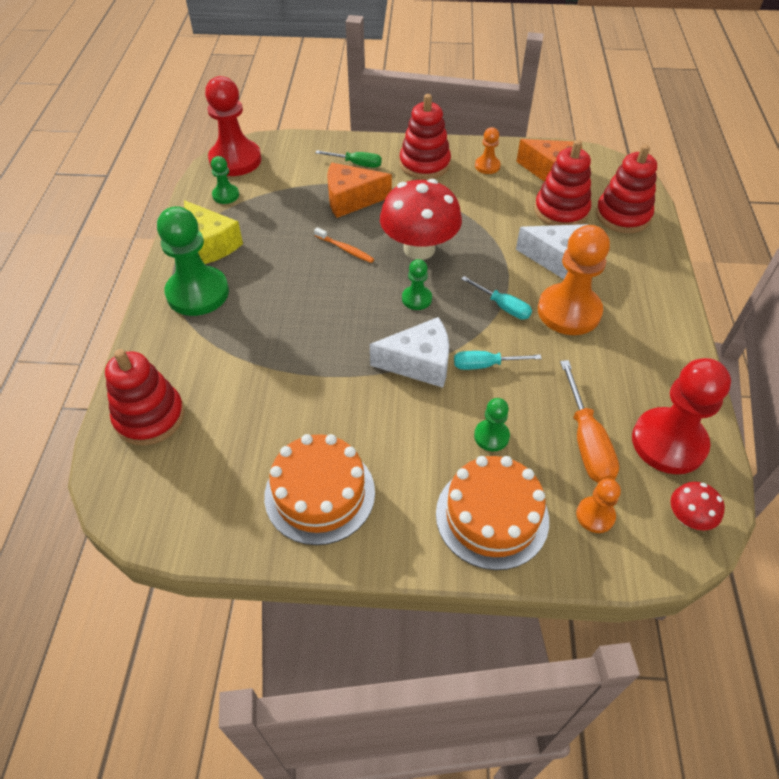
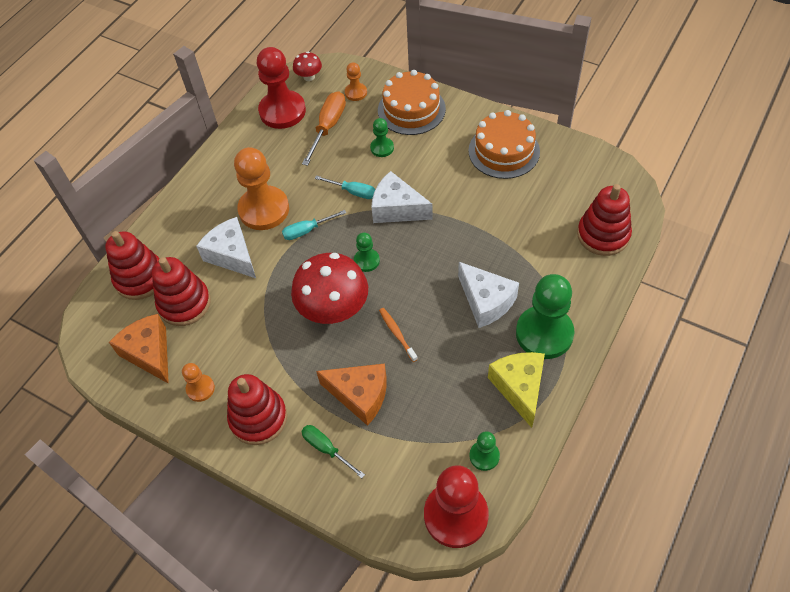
camera: 150 degrees left, 5 degrees up
(269, 302) = (486, 301): none -> white cheese
(503, 306) = (307, 230): turquoise screwdriver -> turquoise screwdriver turned 90 degrees counterclockwise

